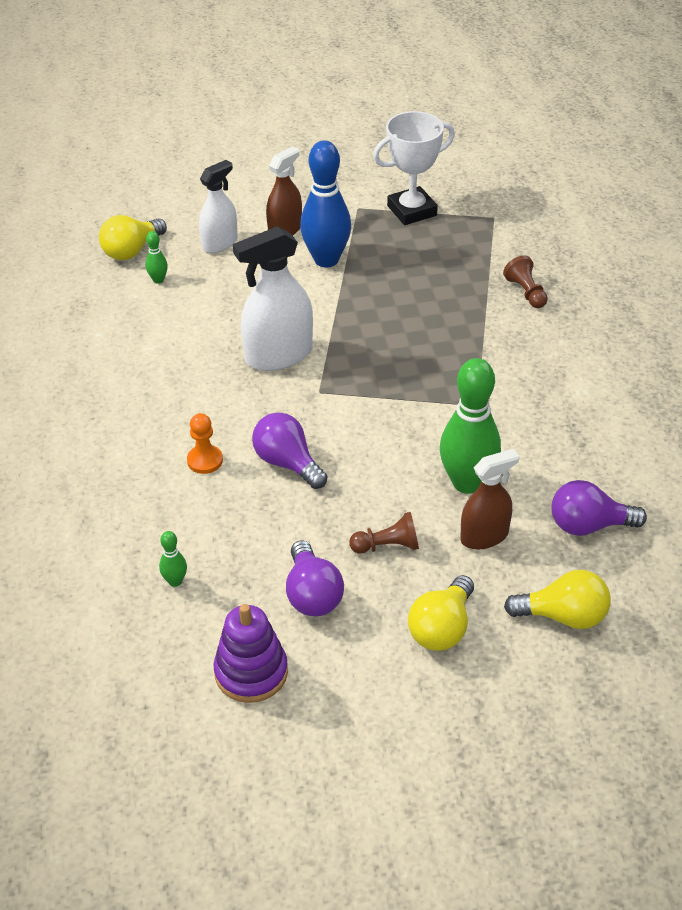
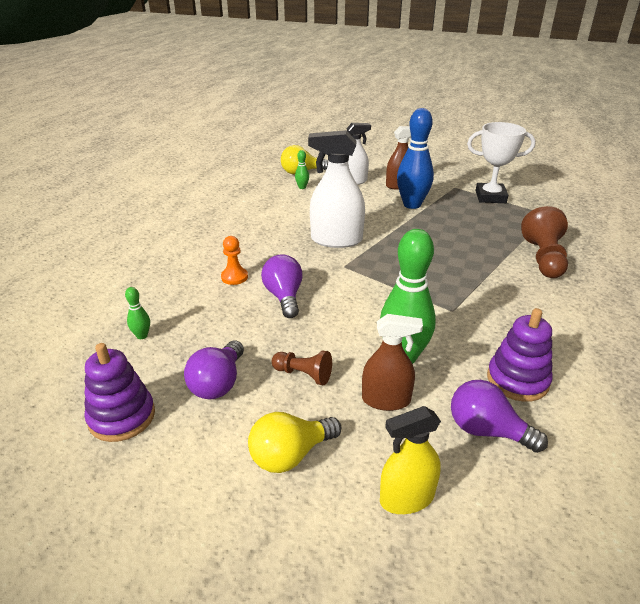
camera: 30 degrees right, 10 degrees down
(526, 292) = (543, 258): brown pawn -> brown pawn, size x1.74
(563, 616) = (407, 498): yellow light bulb -> yellow spray bottle
(584, 461) = (517, 380): none -> purple stacking toy

